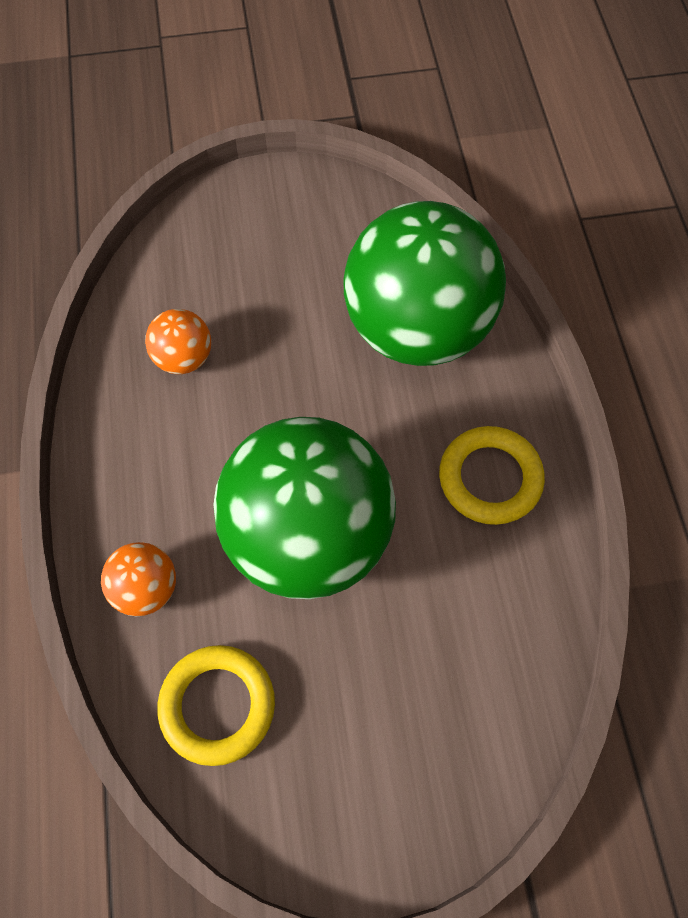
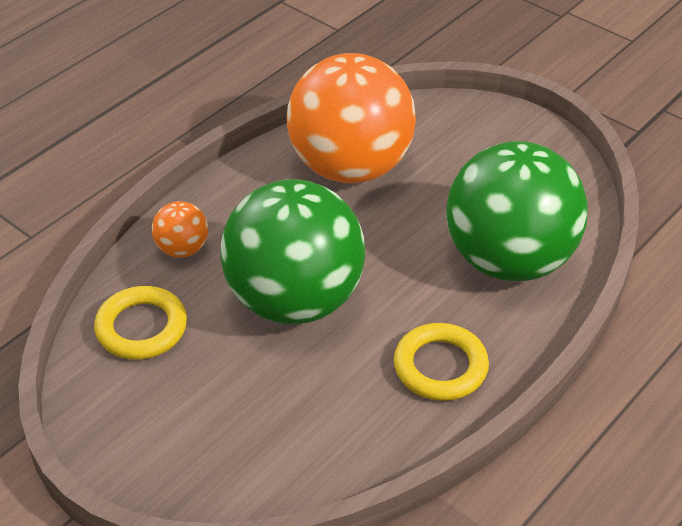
camera: 50 degrees right, 20 degrees down
(183, 358) = (350, 167): orange ball -> orange ball, size x2.40

